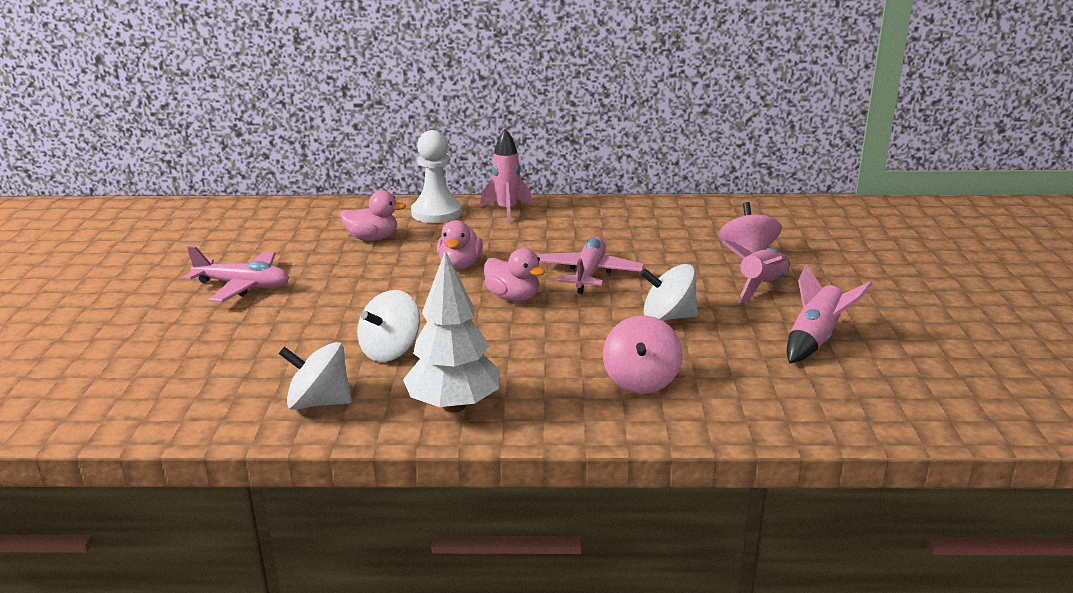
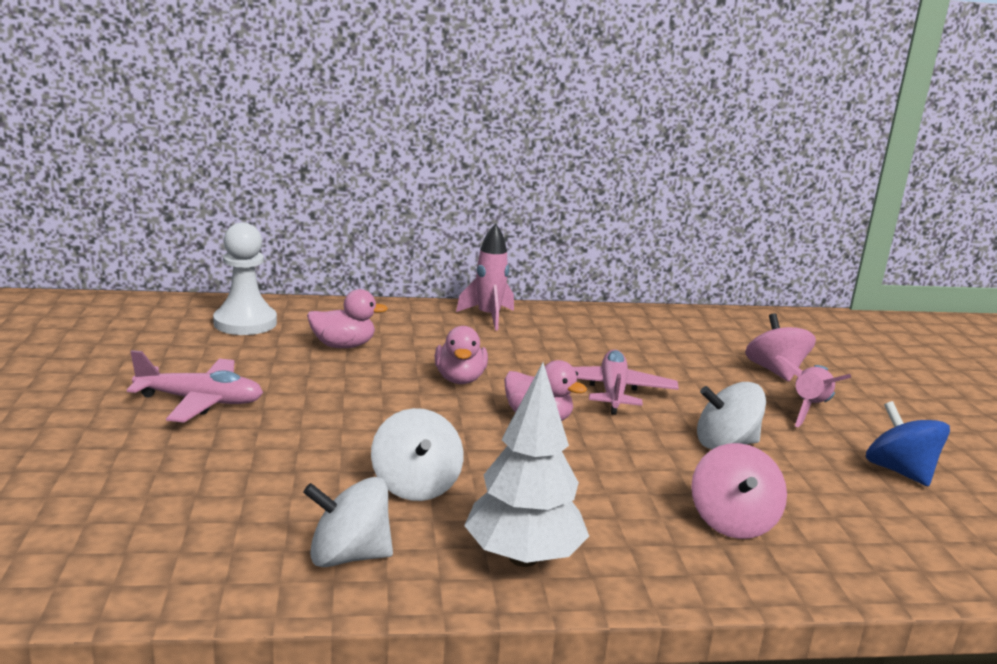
camera: 10 degrees left, 5 degrees down
(390, 351) = (416, 485): white spinning top -> white spinning top turned 45 degrees counterclockwise
(436, 213) = (408, 318): white pawn -> white pawn (245, 323)
(815, 340) = (899, 471): pink rocket -> blue spinning top

